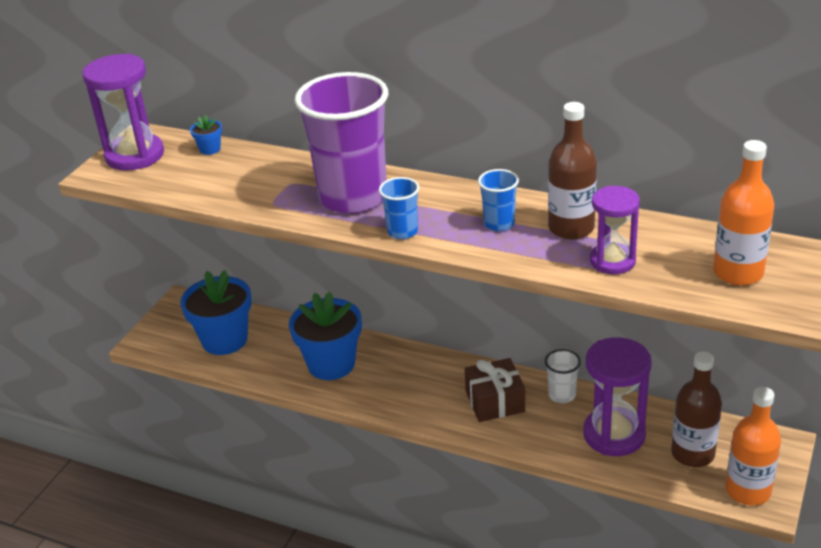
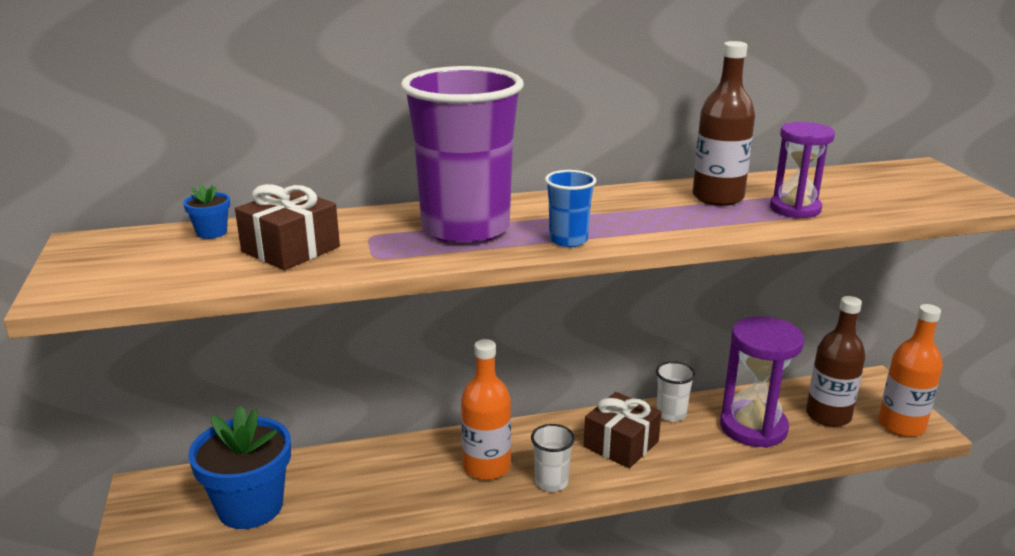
camera: 40 degrees left, 10 degrees down
(135, 155) = (103, 262): purple hourglass -> none
(235, 179) = (291, 249): none -> brown gift
(331, 364) = (413, 479): blue flower pot -> none
(414, 407) = (551, 482): none -> white cup
(499, 224) = (650, 210): blue cup -> none
(738, 273) = (896, 190): orange bottle -> orange bottle (486, 467)

